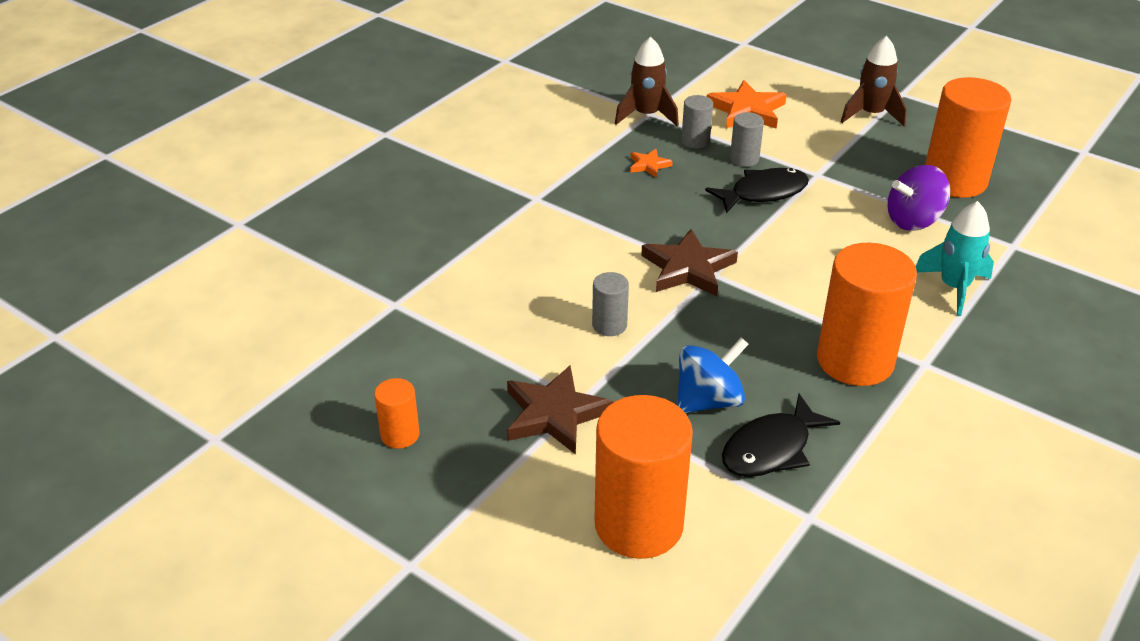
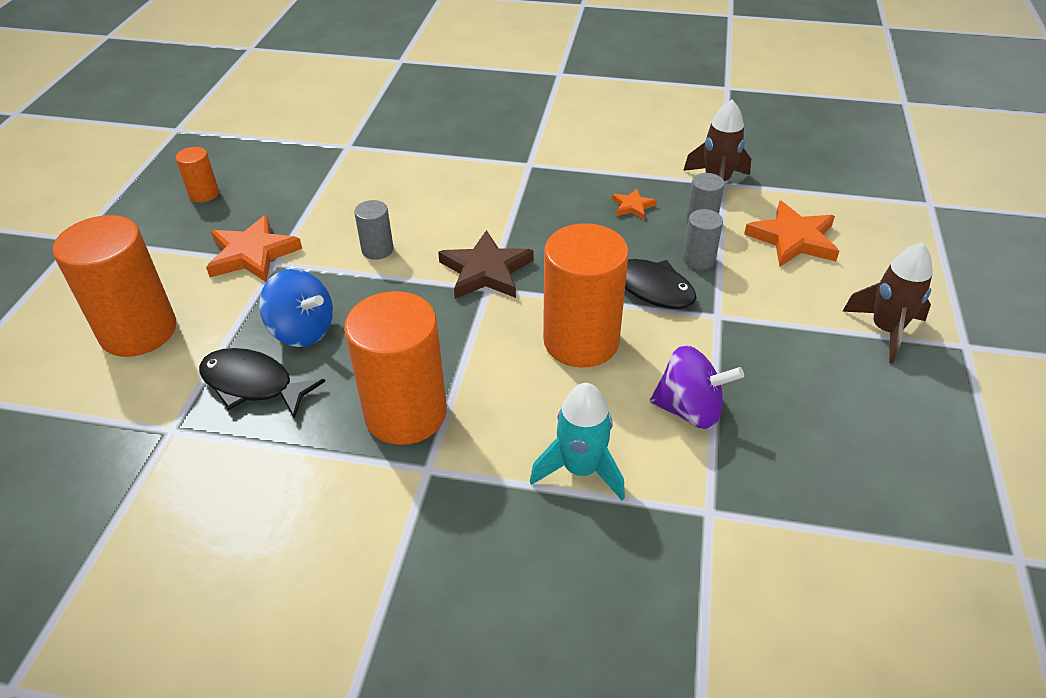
camera: 65 degrees right, 5 degrees up
(554, 414) = (252, 254): brown star -> orange star
(913, 221) = (689, 410): purple spinning top -> purple spinning top turned 150 degrees clockwise
(954, 180) = (808, 431): orange cylinder -> orange cylinder (581, 341)

